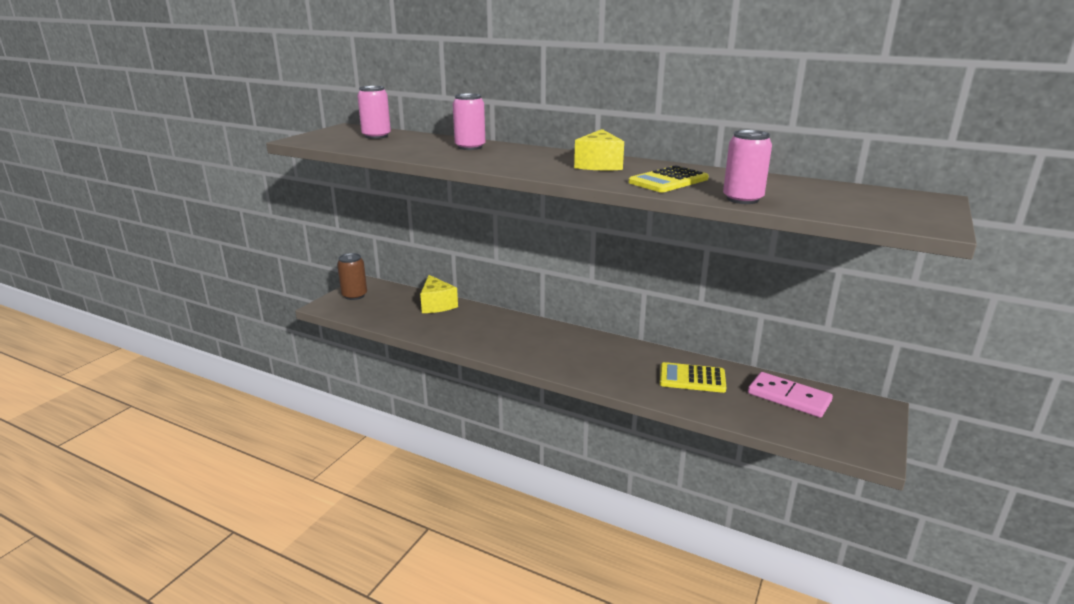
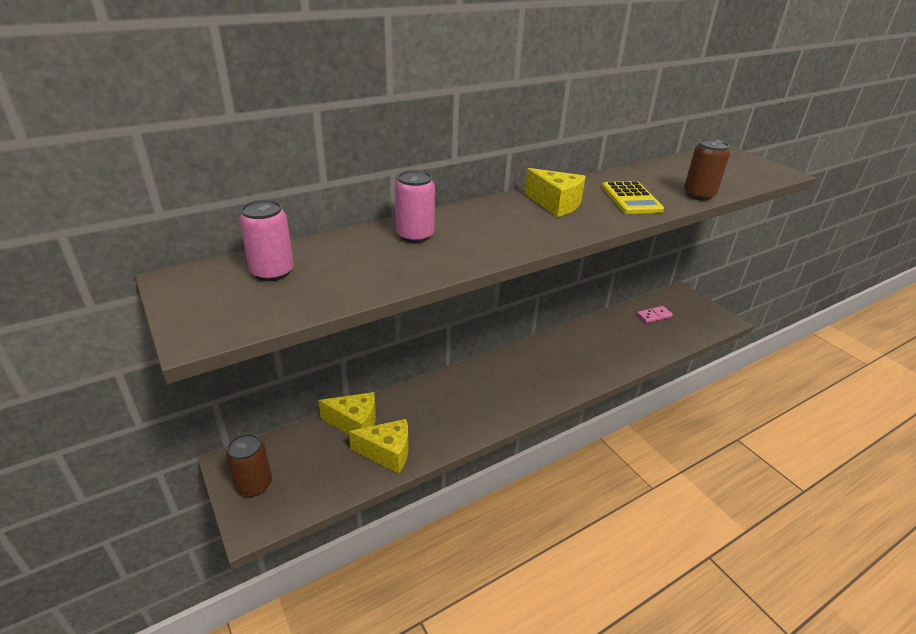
camera: 60 degrees left, 10 degrees up
(420, 324) = (387, 453): none -> yellow cheese
(692, 378) = (607, 340): yellow calculator -> none
(742, 199) = (699, 195): pink can -> brown can
(788, 397) = (654, 316): pink domino -> pink domino, size x0.60

